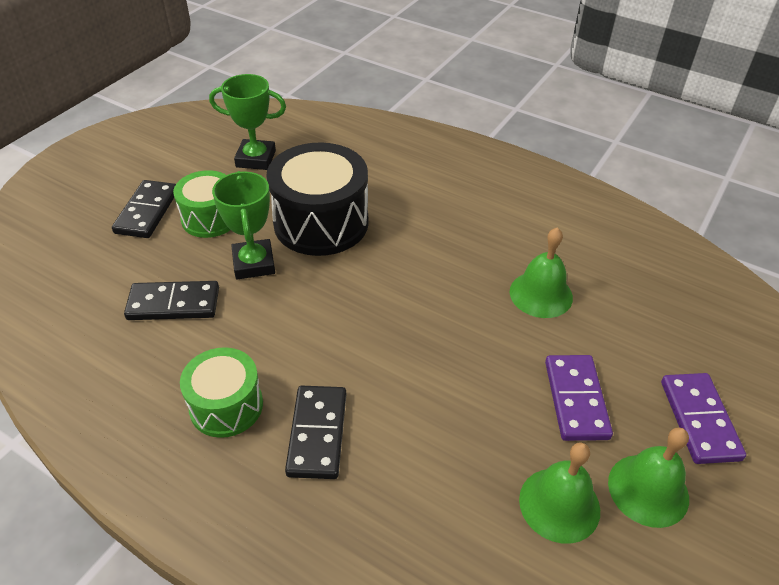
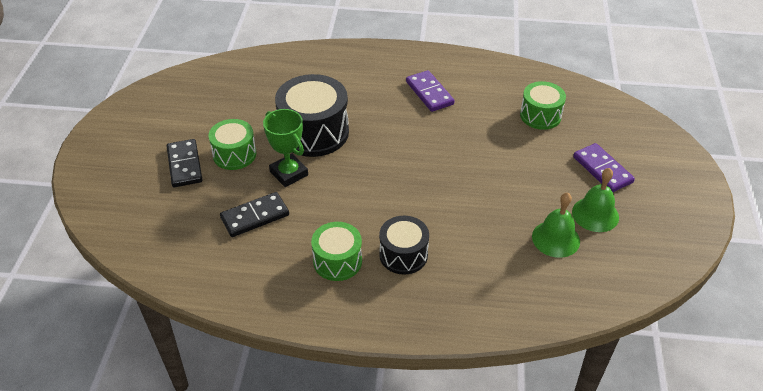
camera: 25 degrees left, 0 degrees up
(256, 159) = (234, 103): green trophy -> none
(317, 434) = (403, 255): black domino -> black drum
(541, 294) = (480, 131): green bell -> none
(576, 399) = (534, 183): purple domino -> purple domino (429, 93)
(643, 302) = (540, 115): none -> green drum

